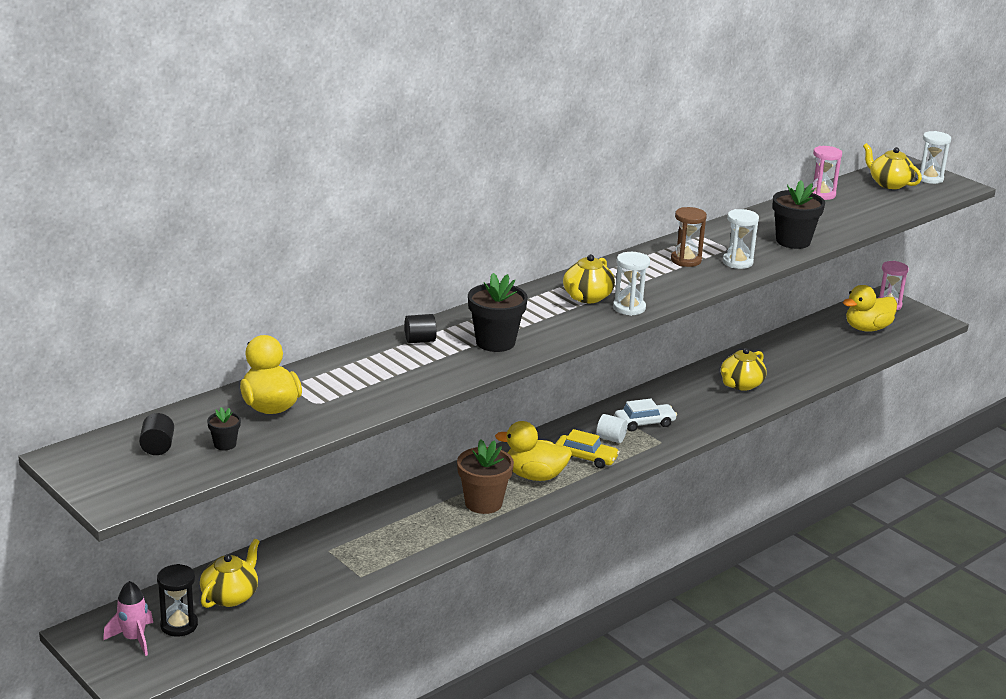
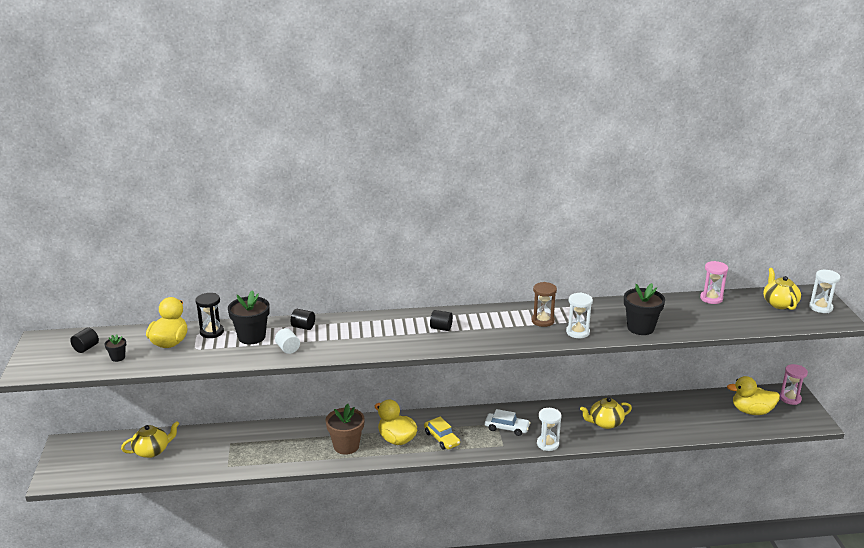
camera: 35 degrees right, 0 degrees up
(134, 639) = (81, 456): pink rocket -> none
(179, 625) = (109, 458): black hourglass -> black hourglass (212, 332)
(495, 342) = (344, 341): black flower pot -> black flower pot (251, 337)
(587, 297) = (441, 328): yellow teapot -> black cylinder
(611, 438) = (472, 431): white cylinder -> white cylinder (288, 349)
(629, 308) = (458, 343): white hourglass -> white hourglass (547, 444)

